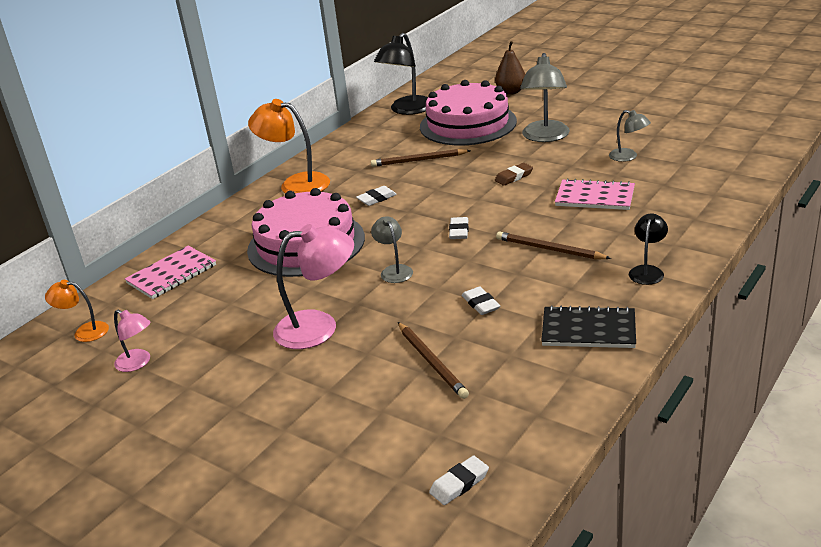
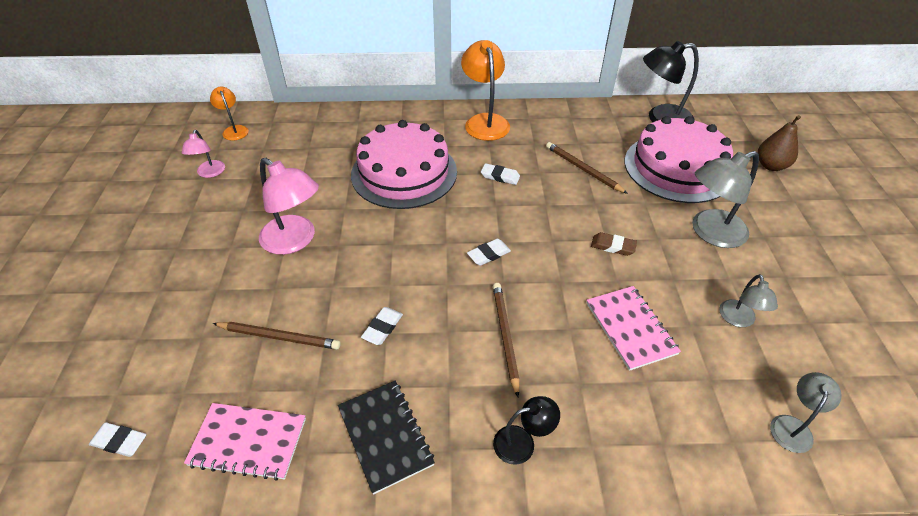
camera: 50 degrees right, 15 degrees up
(171, 274) = (321, 129): pink notebook -> pink notebook (248, 442)
(394, 270) = (399, 243): grey lamp -> grey lamp (793, 426)
(432, 362) = (279, 337): brown pencil -> brown pencil turned 105 degrees counterclockwise

